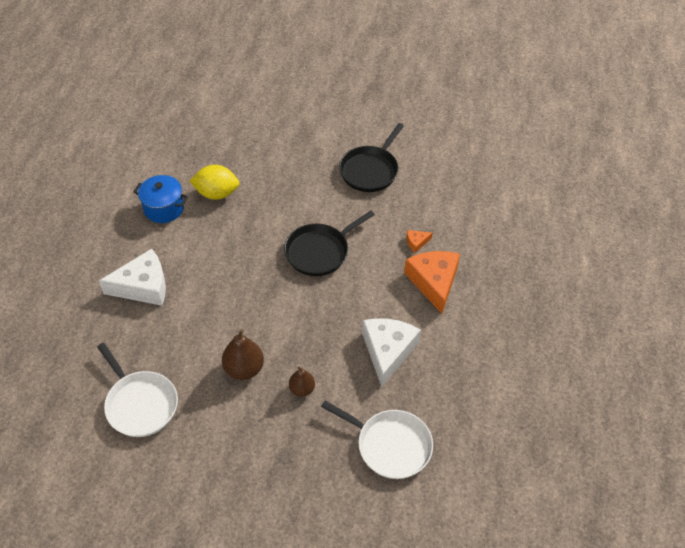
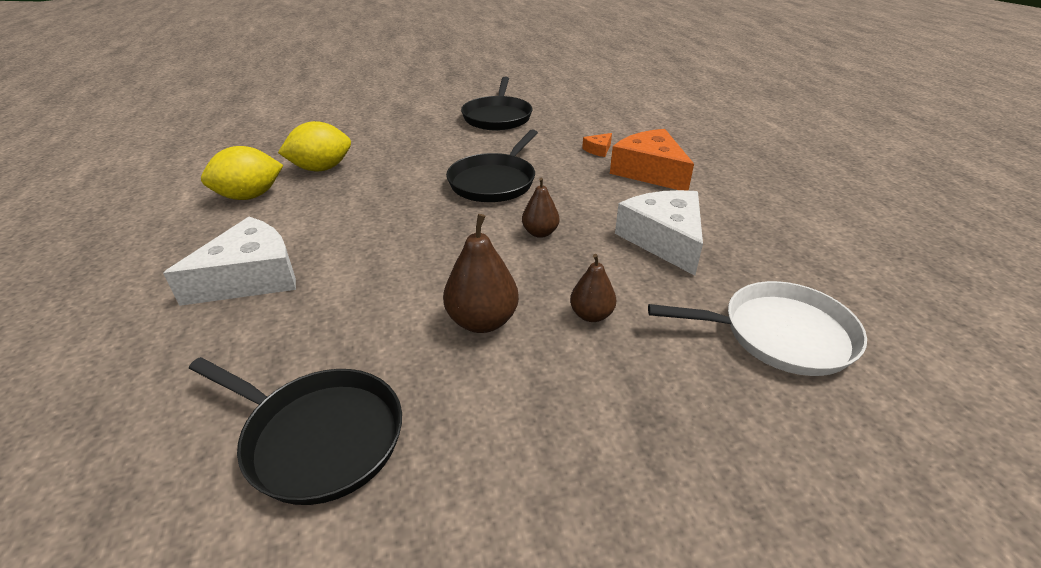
camera: 25 degrees left, 15 degrees down
(140, 404) = (319, 437): white pan -> black pan
(164, 208) = (250, 196): blue pot -> yellow lemon
(317, 314) = (540, 233): none -> brown pear

